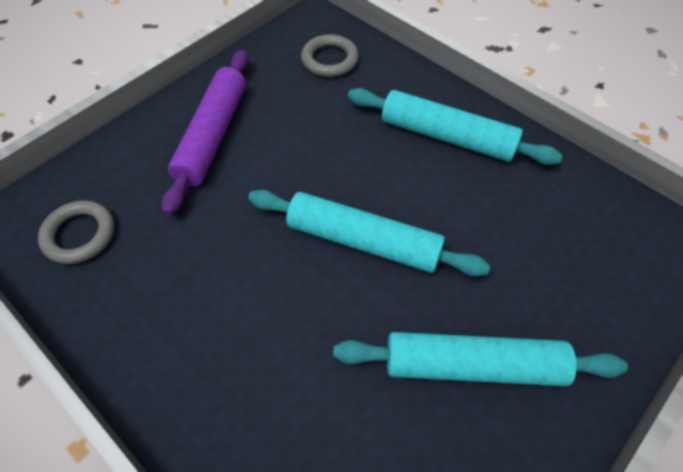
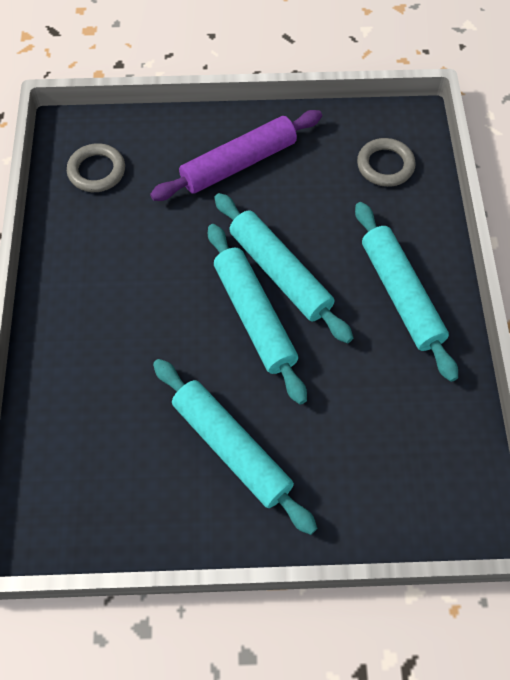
camera: 45 degrees right, 5 degrees up
(343, 191) = (280, 273): none -> turquoise rolling pin

